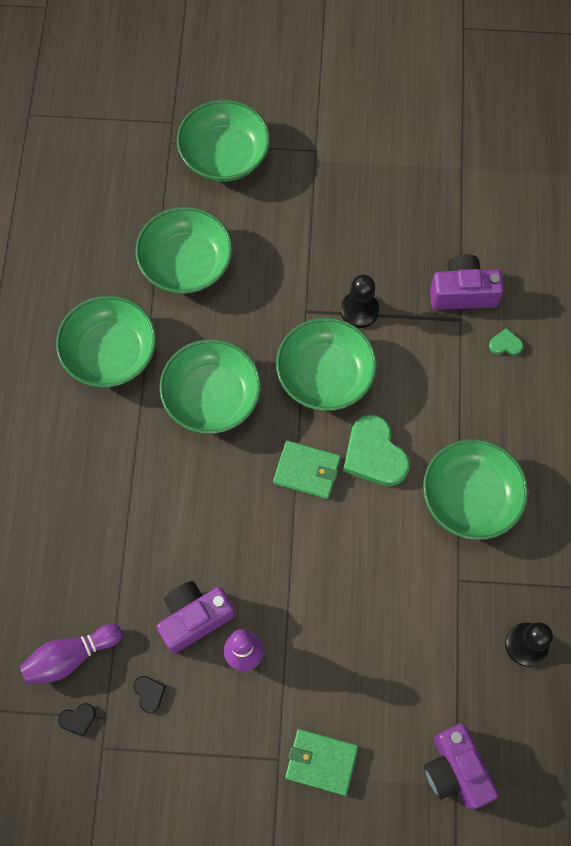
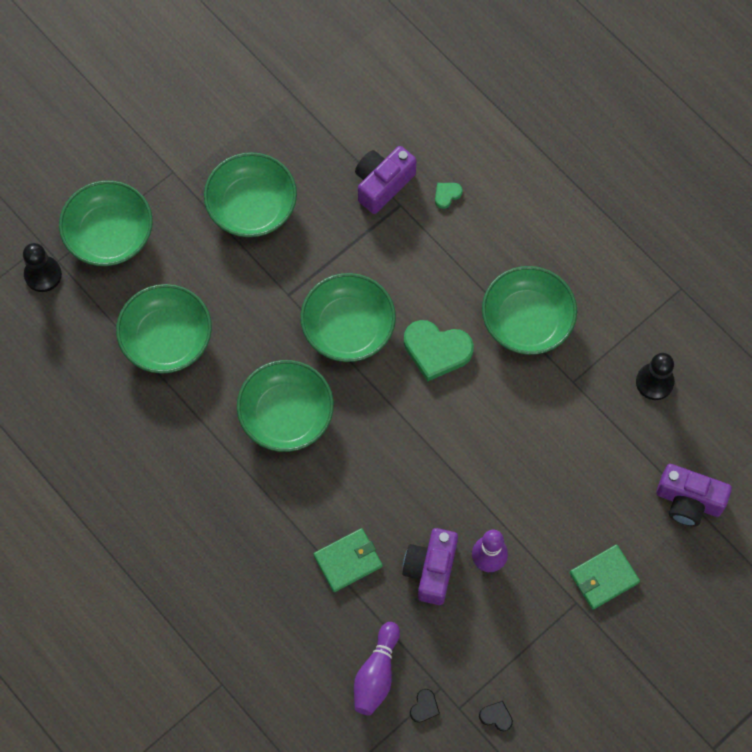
camera: 45 degrees left, 0 degrees up
(110, 353) = (181, 451): green bowl -> green bowl (252, 206)
(149, 693) = (453, 645): black heart -> black heart (496, 716)
(307, 471) = (403, 403): green wallet -> green wallet (348, 561)
(359, 310) = (325, 261): black pawn -> black pawn (43, 275)

